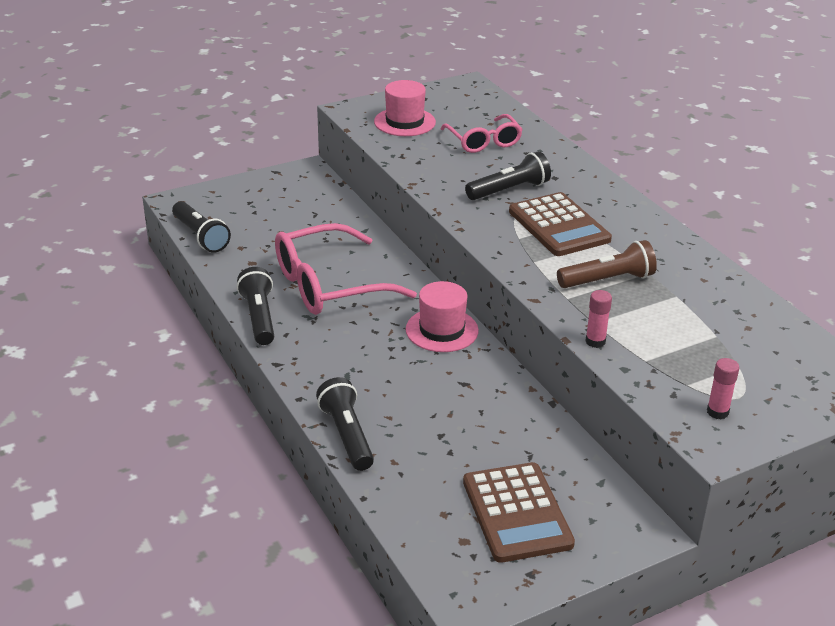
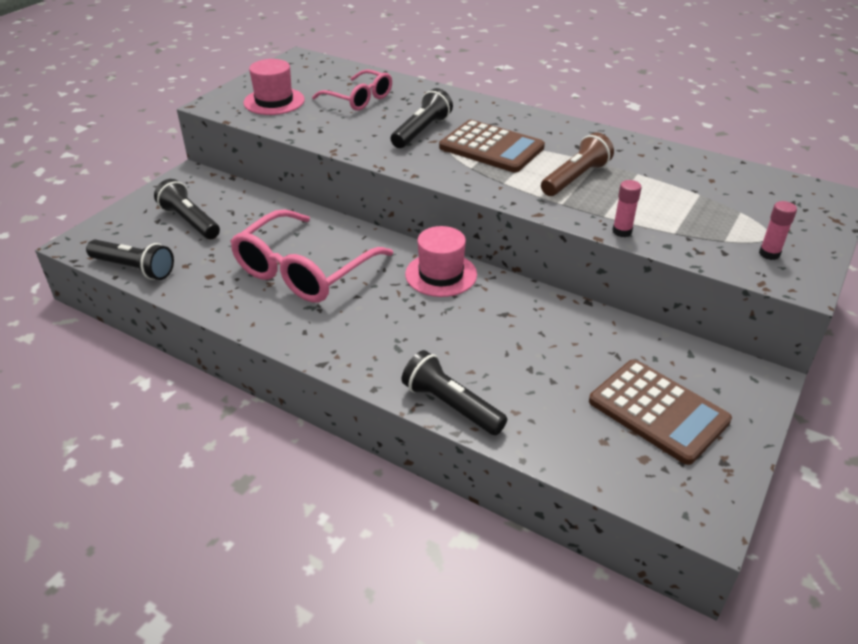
camera: 30 degrees left, 5 degrees up
(259, 317) = (264, 325): black flashlight -> black flashlight (190, 221)

